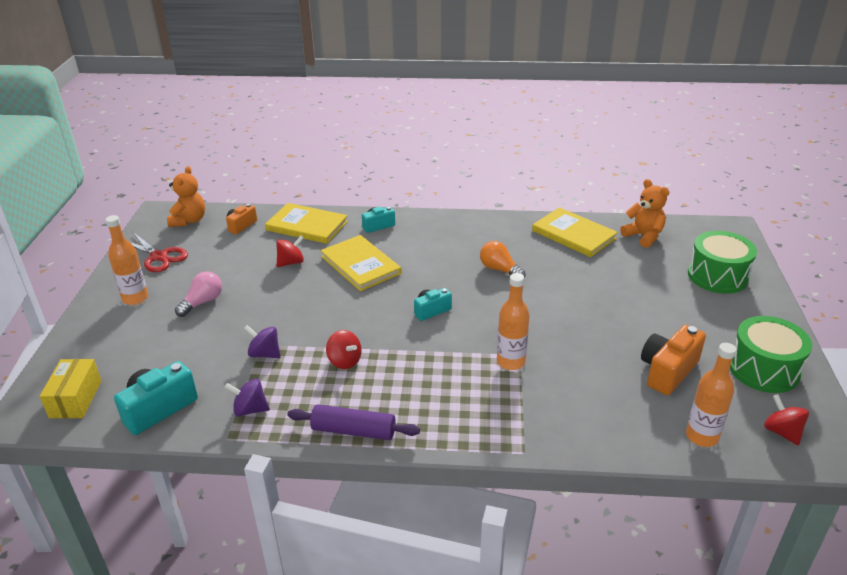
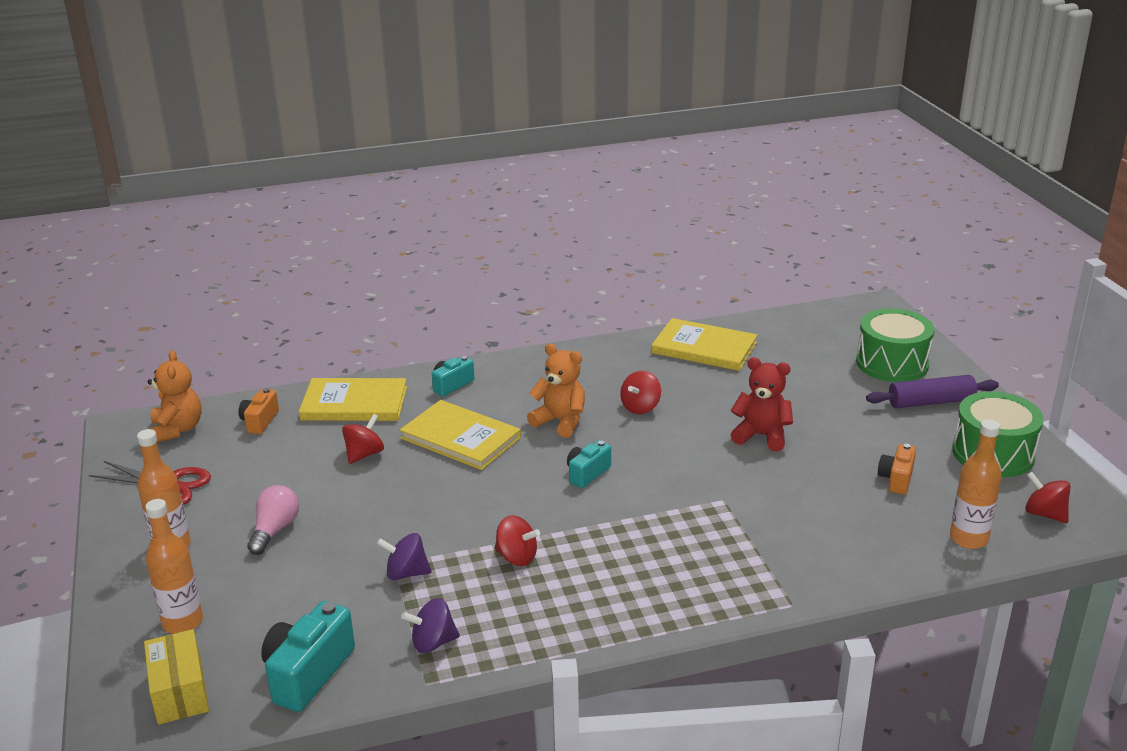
camera: 20 degrees left, 5 degrees down
(353, 431) = (581, 633): purple rolling pin -> purple rolling pin (931, 402)
(499, 269) = (640, 407): orange light bulb -> red spinning top
(510, 362) = (718, 510): orange bottle -> orange bottle (182, 622)
(578, 311) = (761, 436): none -> red teddy bear
(643, 236) = (786, 334): orange teddy bear -> orange teddy bear (560, 421)
(667, 371) = (896, 479): orange camera -> orange camera, size x0.60

